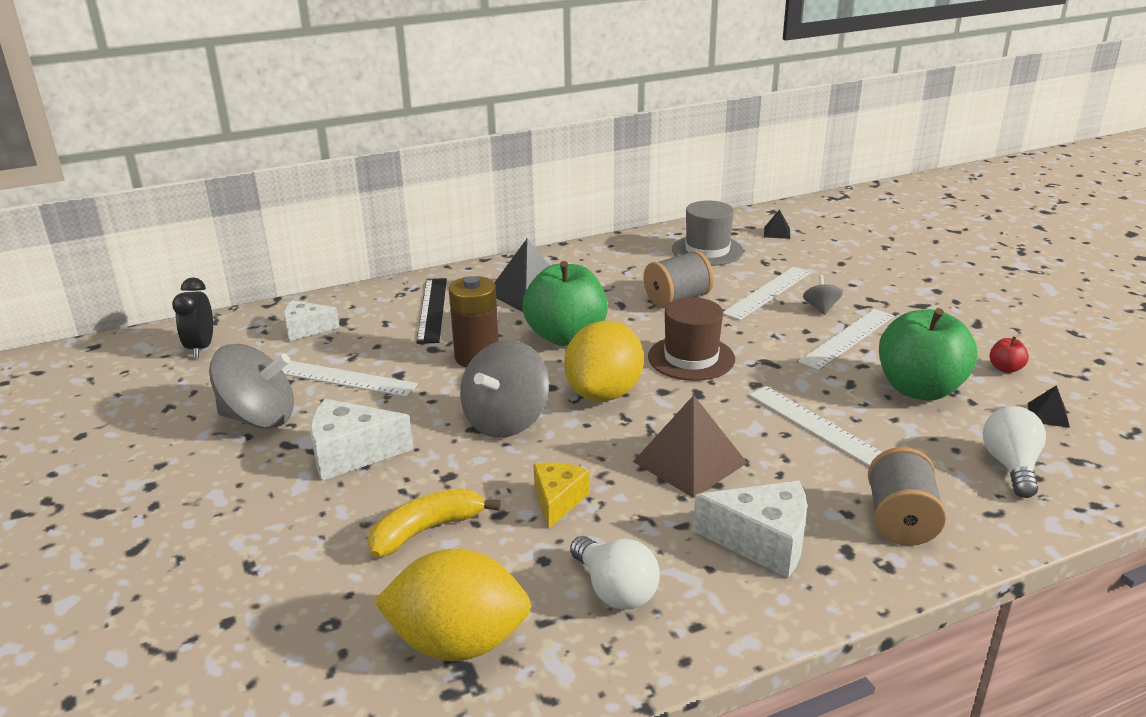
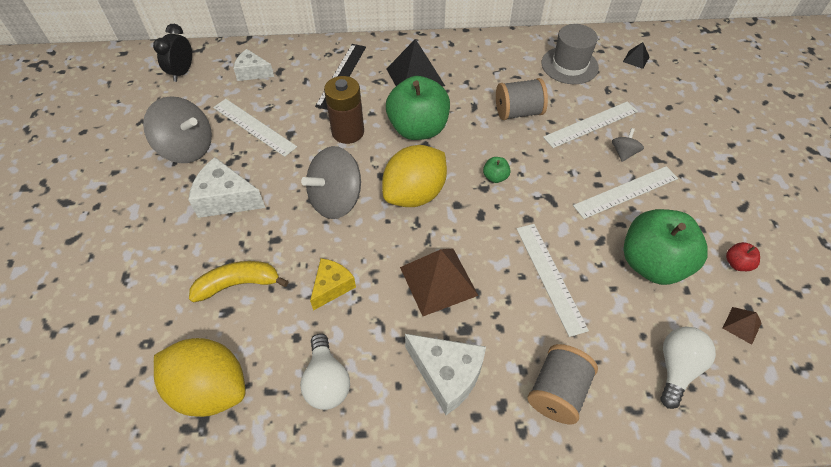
camera: 20 degrees right, 25 degrees up
(691, 358) = (495, 177): brown hat -> green apple
(1048, 415) = (741, 325): black pyramid -> brown pyramid

